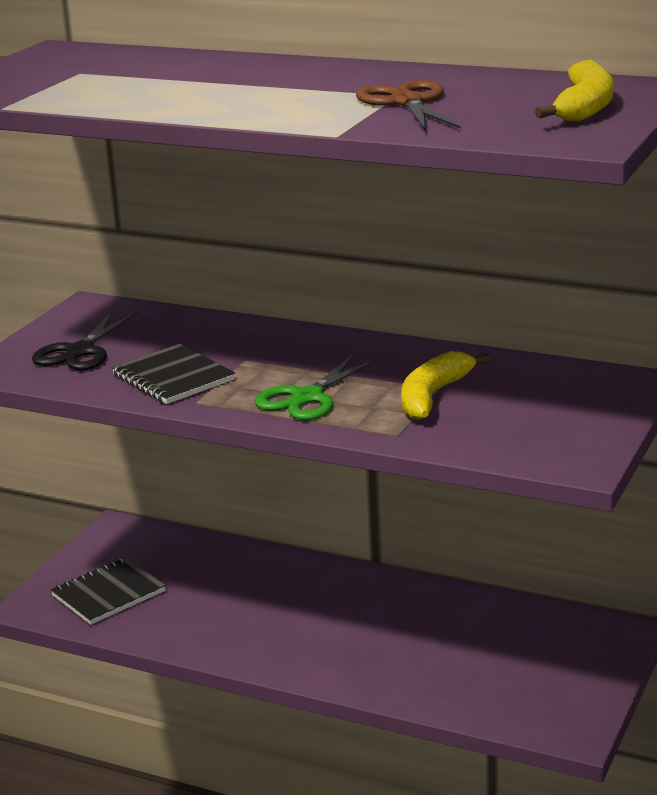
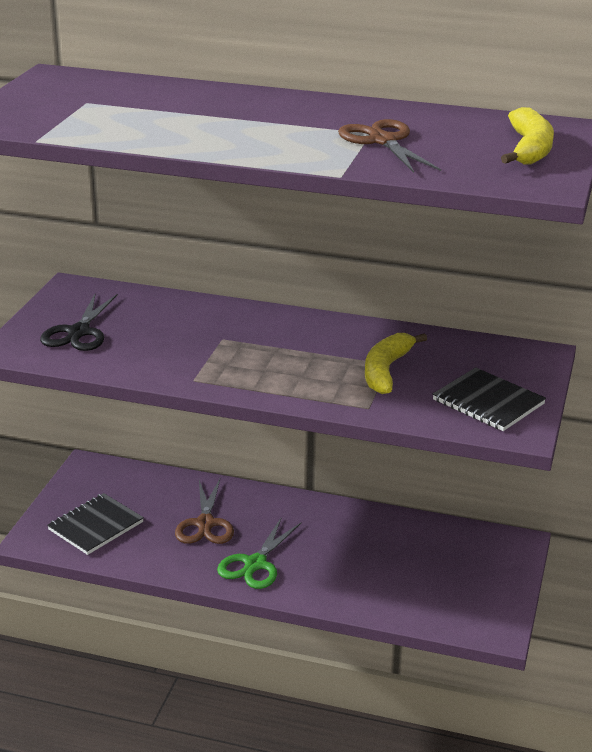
camera: 10 degrees left, 5 degrees up
(173, 377) = (166, 356): black notebook -> black notebook (488, 402)
(239, 596) = (205, 524): none -> brown scissors
(307, 397) = (284, 374): green scissors -> green scissors (255, 564)

